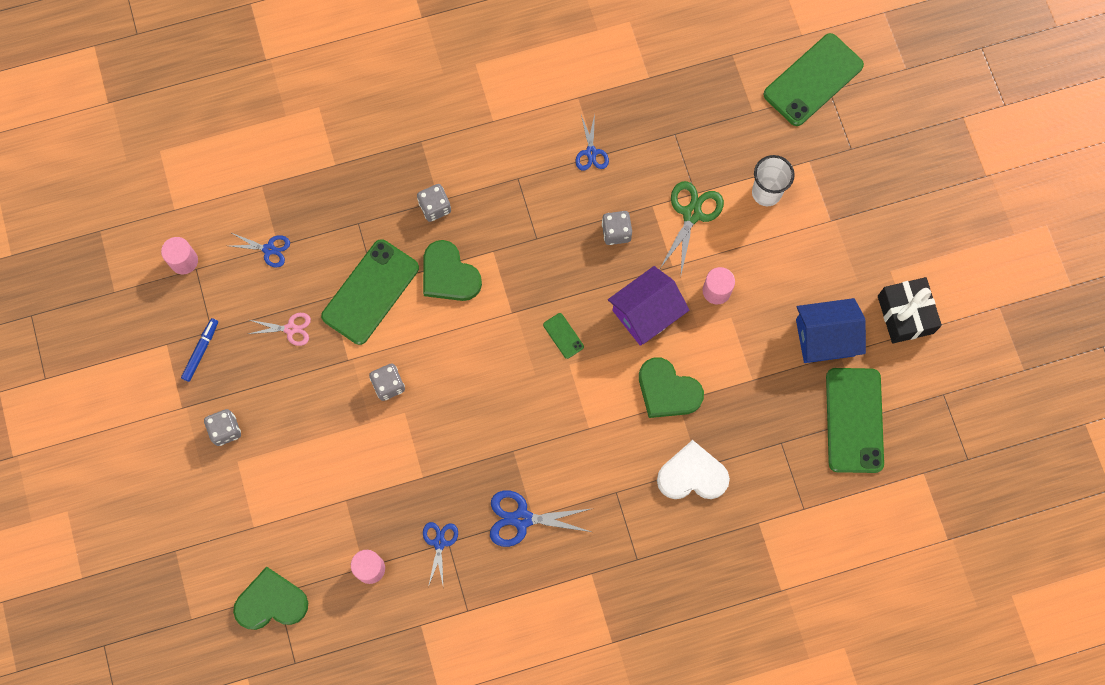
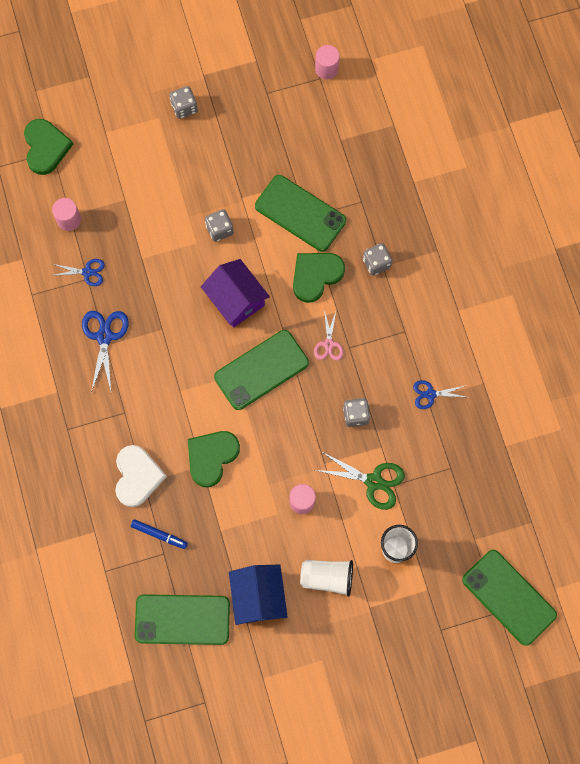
camera: 90 degrees right, 0 degrees up
(201, 351) = (250, 86): blue marker -> blue marker (159, 534)
(269, 249) = (337, 133): blue scissors -> none
(290, 329) = (268, 152): pink scissors -> pink scissors (329, 344)
(563, 336) = (261, 370): green phone -> green phone, size x2.35
(646, 313) = (281, 440): purple house -> purple house (236, 299)
(800, 264) = (327, 577): none -> white cup
(905, 314) = (280, 672): black gift -> none

